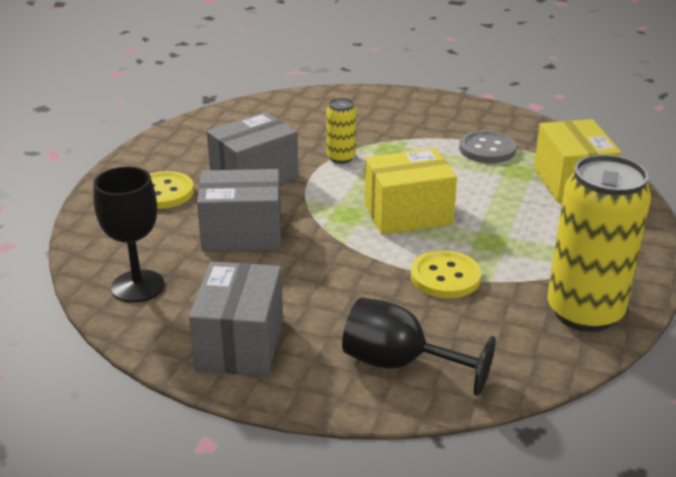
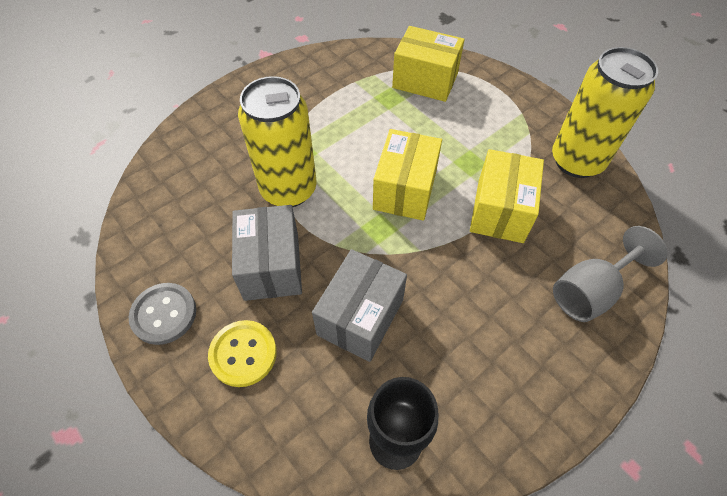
camera: 60 degrees left, 25 degrees up
(240, 343) = (521, 388): grey box -> none
(341, 158) = (288, 189): yellow can -> yellow can, size x2.09
(399, 364) = (590, 291): black goblet -> grey goblet
(445, 277) = (500, 211): yellow button -> yellow box
(487, 149) = (347, 97): grey button -> grey button (164, 314)

